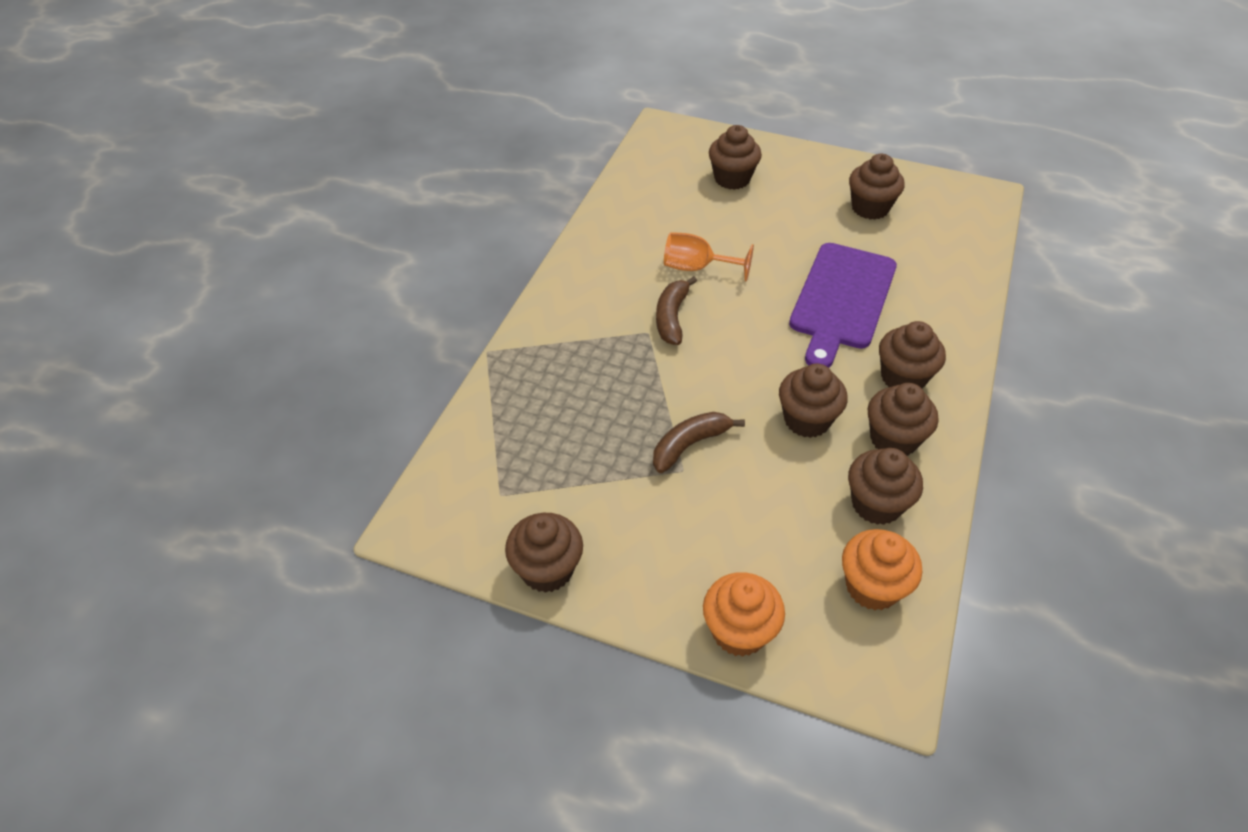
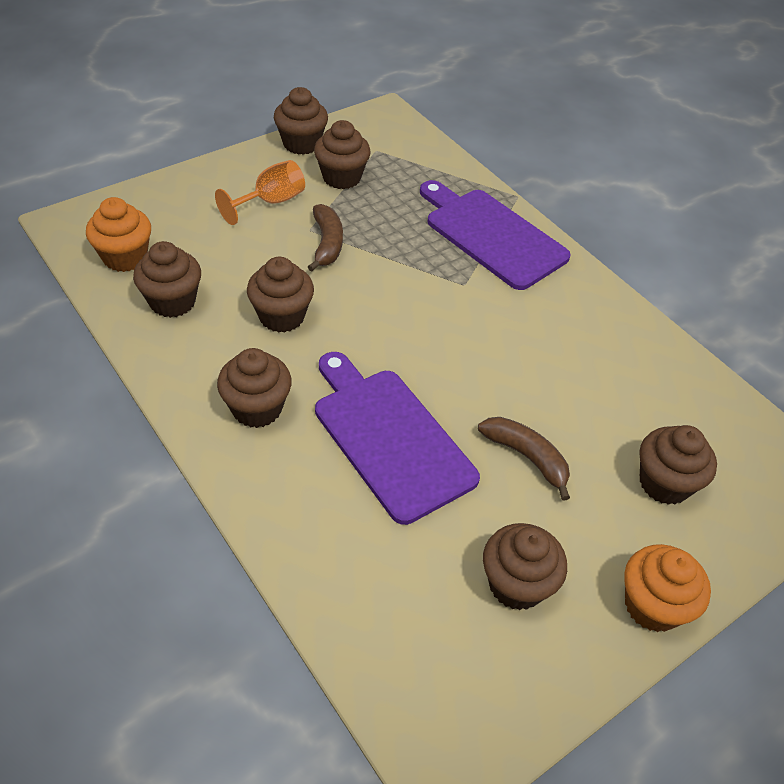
camera: 120 degrees right, 0 degrees up
(565, 344) = (491, 235): none -> purple cutting board
(672, 317) = (469, 307): brown banana -> brown banana (526, 457)
(697, 268) = (524, 360): orange goblet -> orange goblet (270, 202)
(739, 631) = (174, 189): orange cupcake -> orange cupcake (652, 605)
(893, 439) = (209, 353): brown cupcake -> brown cupcake (341, 177)

